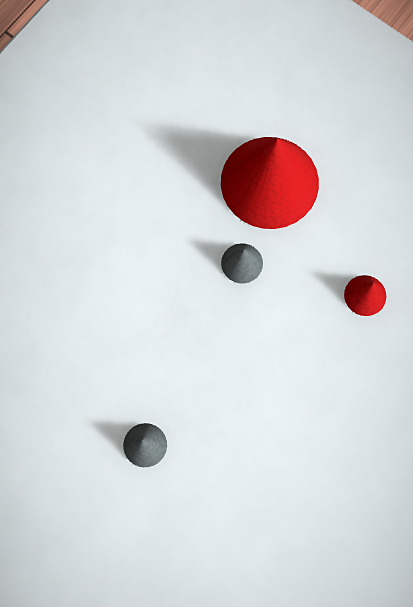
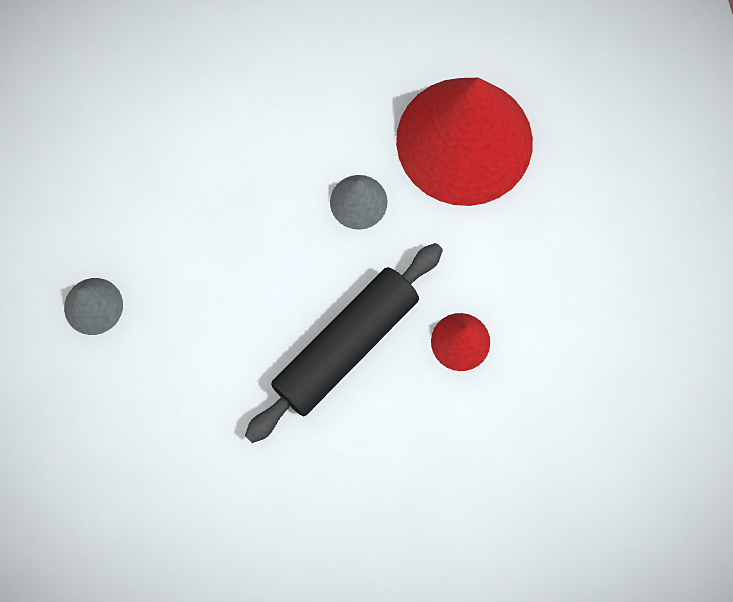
camera: 40 degrees right, 0 degrees up
(306, 349) = (345, 346): none -> black rolling pin

